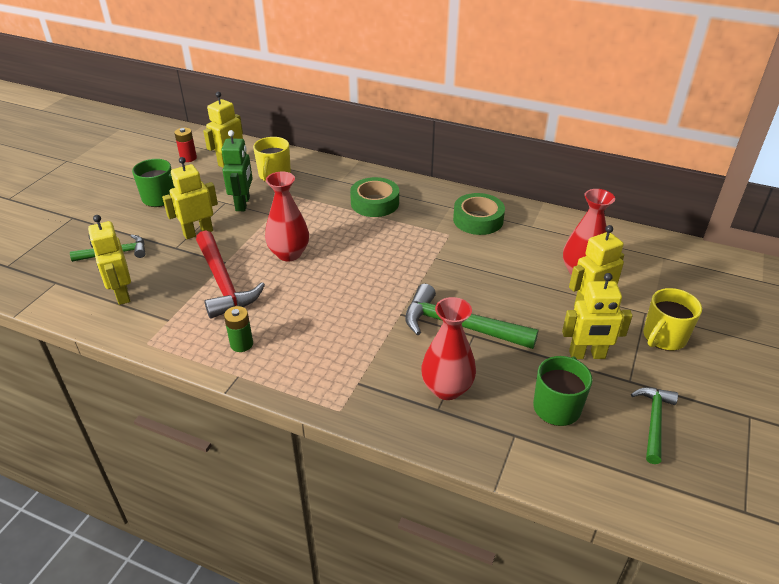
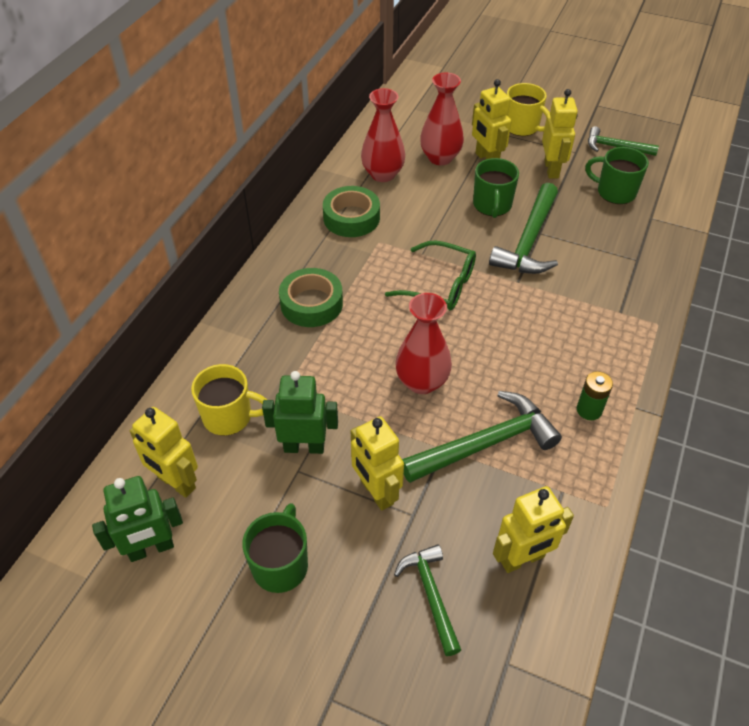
camera: 90 degrees left, 10 degrees up
(188, 158) = (151, 549): red battery -> green robot
(223, 282) = (485, 444): red hammer -> green hammer
(395, 266) = (441, 285): none -> green glasses
(447, 388) = (612, 253): red vase -> red vase (383, 174)
(511, 304) = (492, 205): none -> green mug

